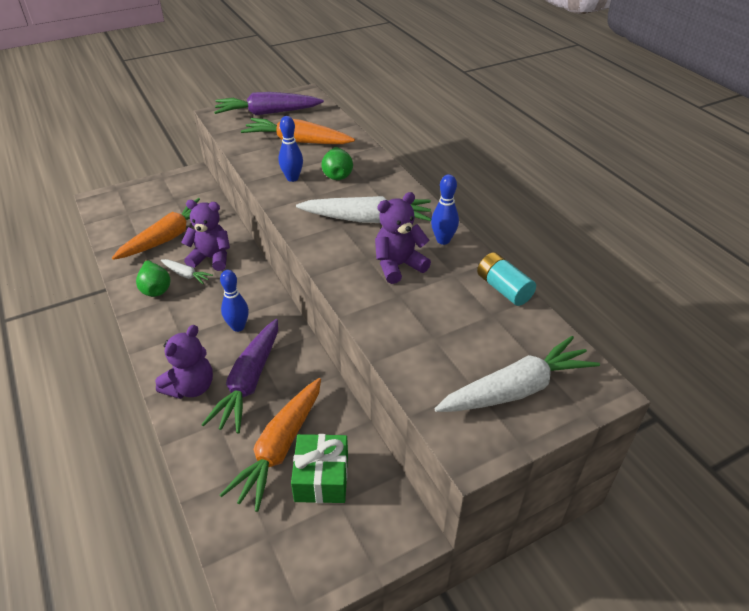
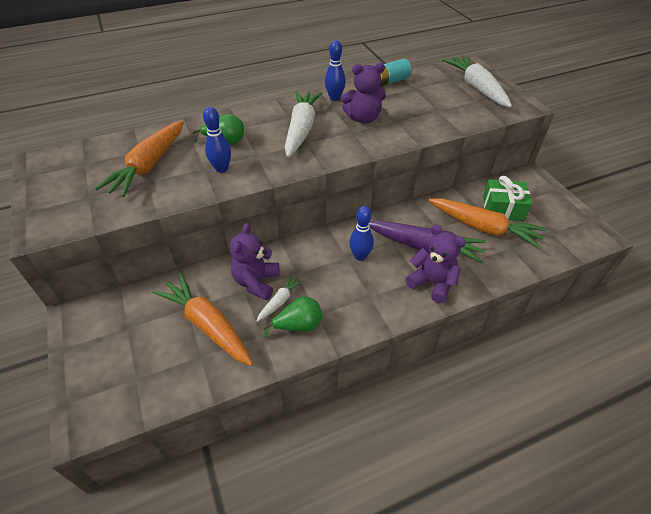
camera: 85 degrees left, 5 degrees up
(267, 113) = (68, 188): purple carrot -> none
(398, 266) = (363, 118): purple teddy bear -> purple teddy bear turned 75 degrees counterclockwise

